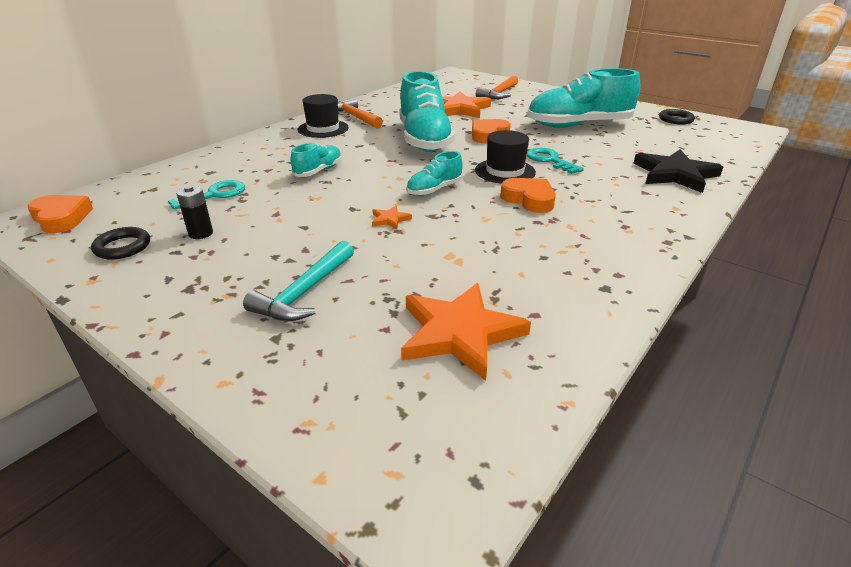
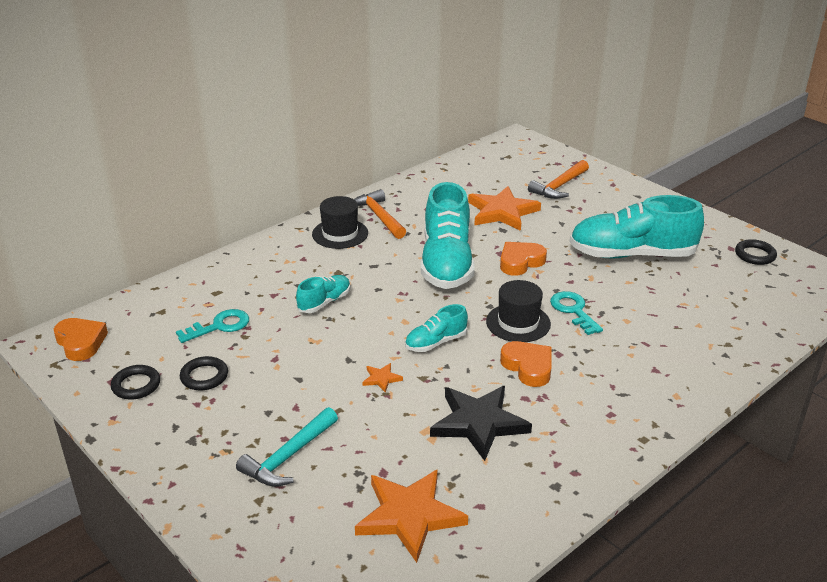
camera: 10 degrees right, 0 degrees up
(201, 233) = (204, 376): black battery -> black ring
(675, 174) = (702, 347): black star -> black star (478, 423)

